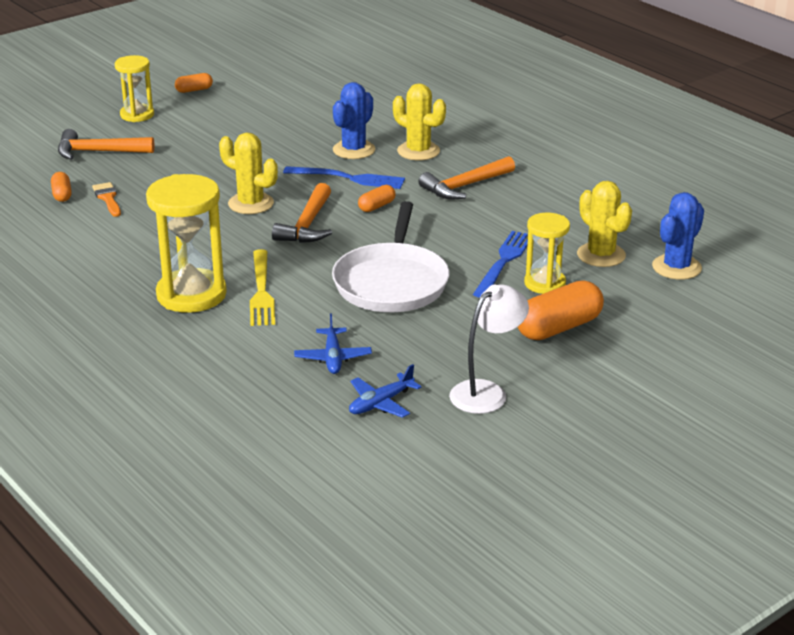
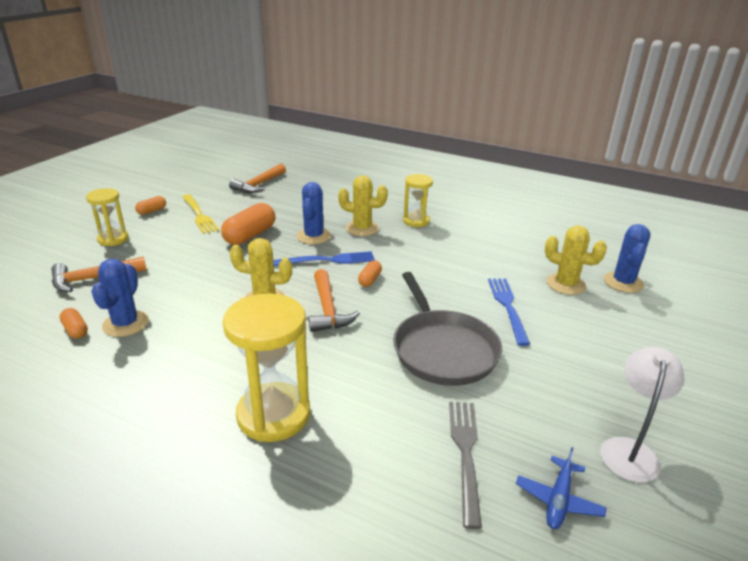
camera: 25 degrees left, 0 degrees up
(108, 198) = (125, 324): orange brush -> blue cactus
(261, 291) = (338, 391): yellow fork -> yellow fork (199, 215)
(333, 358) = (465, 453): blue plane -> grey fork
(391, 282) = (443, 349): white pan -> grey pan
(465, 186) = (419, 249): orange hammer -> orange hammer (259, 185)
(544, 283) = (555, 319): yellow hourglass -> yellow hourglass (416, 221)
(559, 328) = (608, 359): orange capsule -> orange capsule (250, 235)

